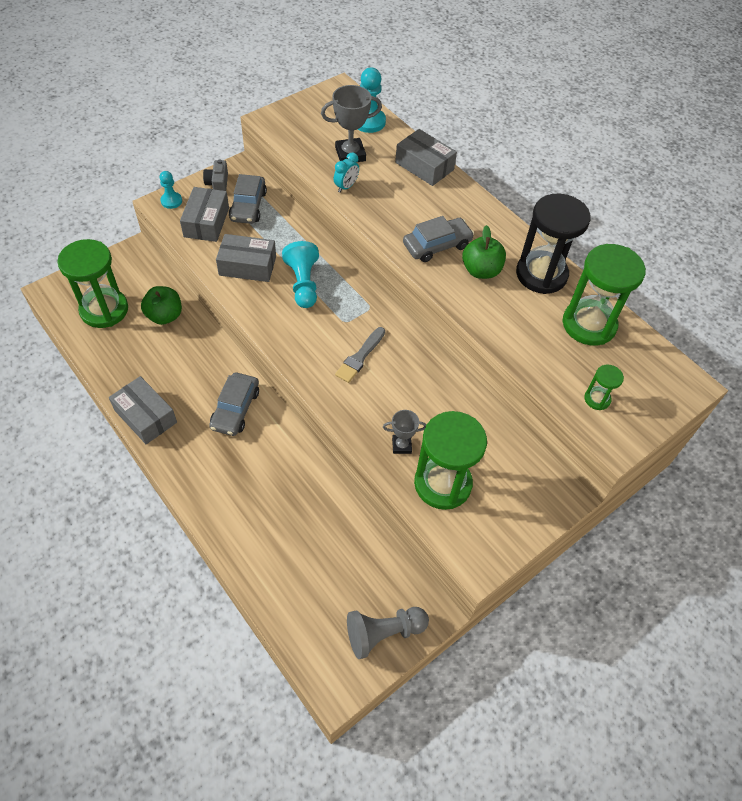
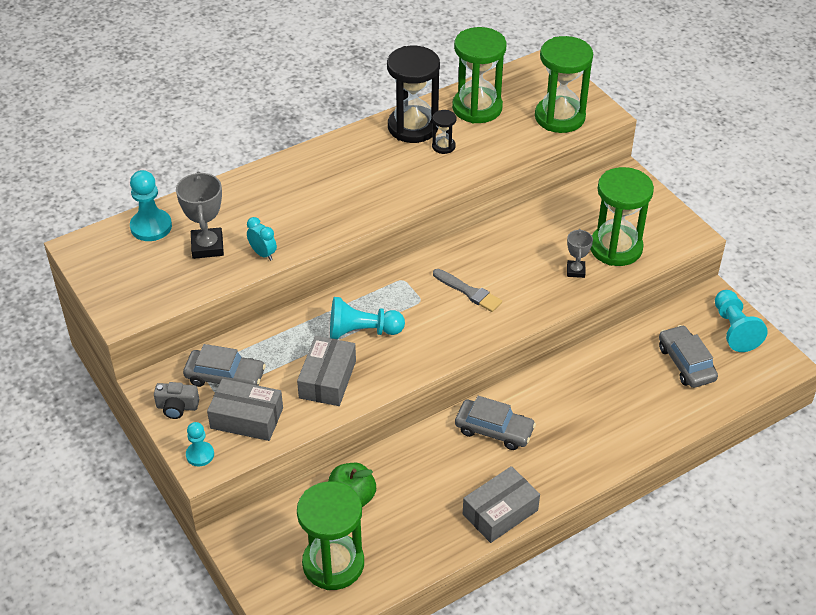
camera: 80 degrees left, 10 degrees down
(383, 633) = (734, 329): grey pawn -> turquoise pawn
(424, 166) = (241, 189): grey box -> none
(437, 245) = (365, 192): grey car -> grey car (686, 363)
(481, 271) = (404, 166): green apple -> none
(518, 299) = (443, 146): none -> black hourglass
(597, 399) = (559, 117): green hourglass -> green hourglass, size x2.20

